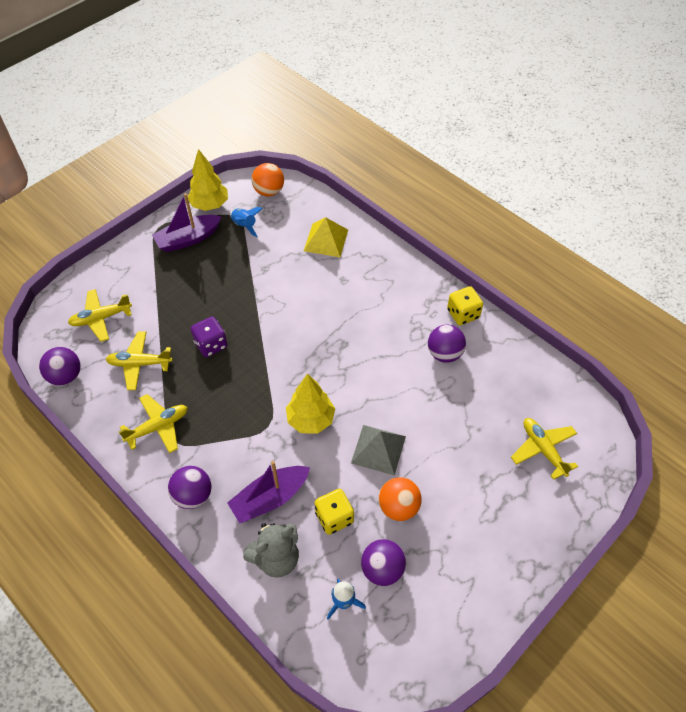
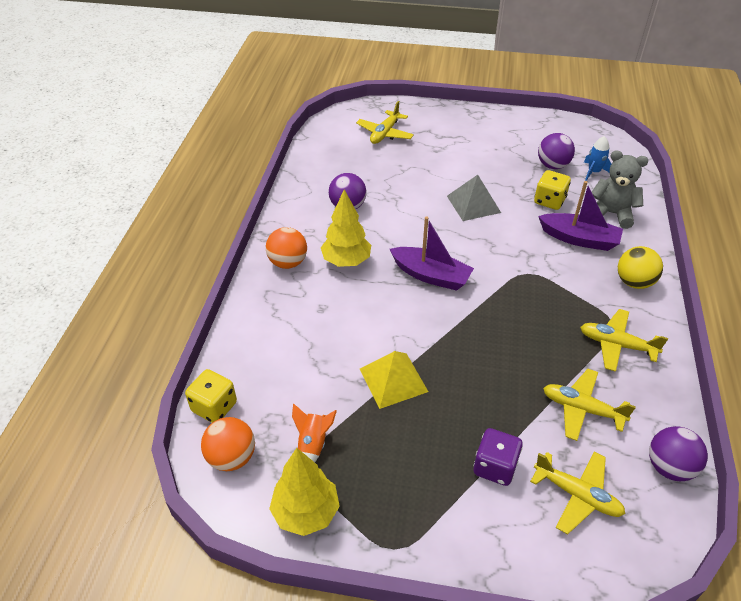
camera: 125 degrees left, 10 degrees down
(139, 364) = (582, 409): yellow plane -> yellow plane turned 150 degrees clockwise
(188, 239) = (384, 493): purple boat -> purple boat (431, 275)
(193, 495) = (634, 282): purple ball -> yellow ball
(211, 344) = (498, 364): purple dice -> purple dice (495, 467)
(245, 225) = (313, 444): blue rocket -> orange rocket
(310, 419) = (492, 251): yellow tree -> yellow tree (346, 261)
(326, 240) = (276, 351): yellow pyramid -> yellow pyramid (393, 380)
(398, 507) = (504, 176): orange ball -> orange ball (288, 262)
(463, 314) = (293, 213): yellow dice -> yellow dice (214, 407)

